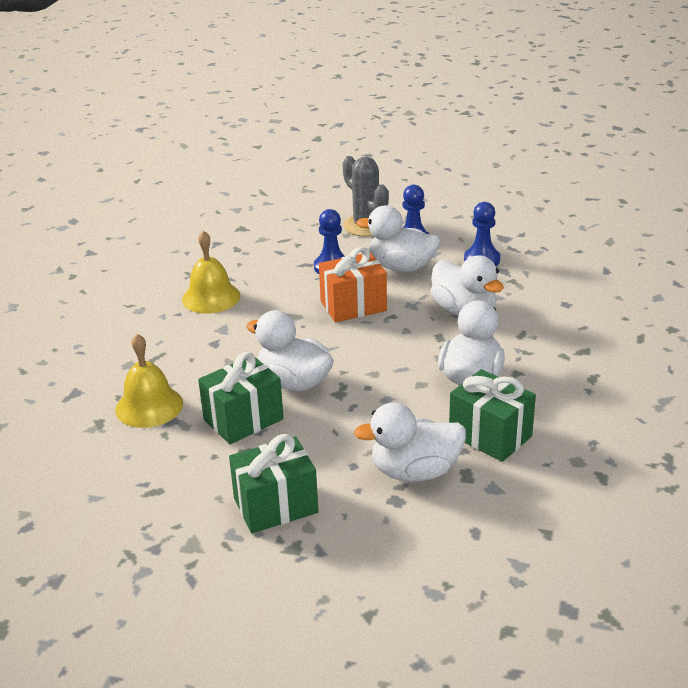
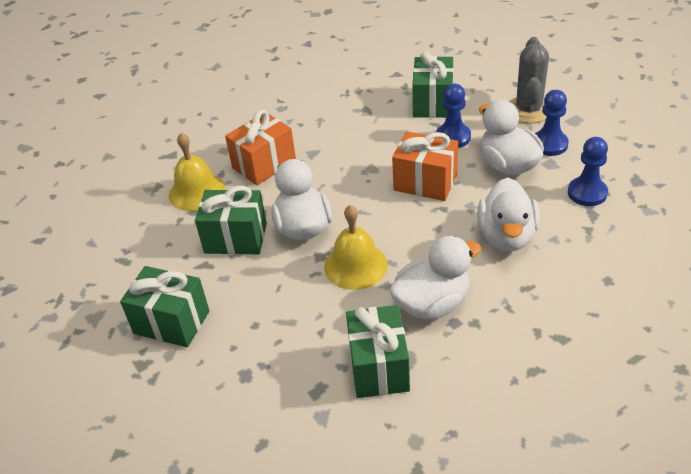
camera: 45 degrees right, 10 degrees up
(188, 357) = (264, 164): none -> orange gift
(211, 297) = (337, 121): yellow bell -> yellow bell (355, 265)
(280, 251) = (433, 103): none -> green gift
(415, 471) = (287, 360): white duck -> none

